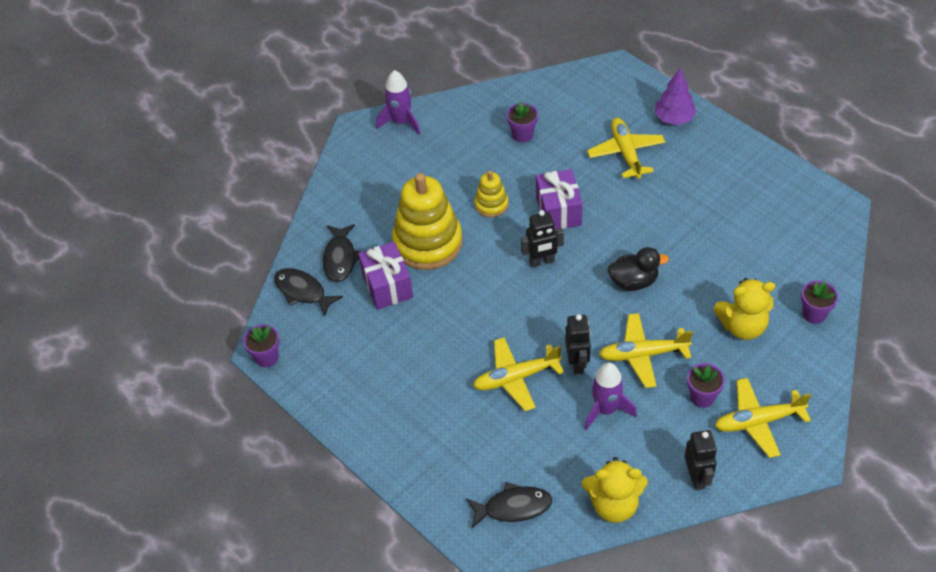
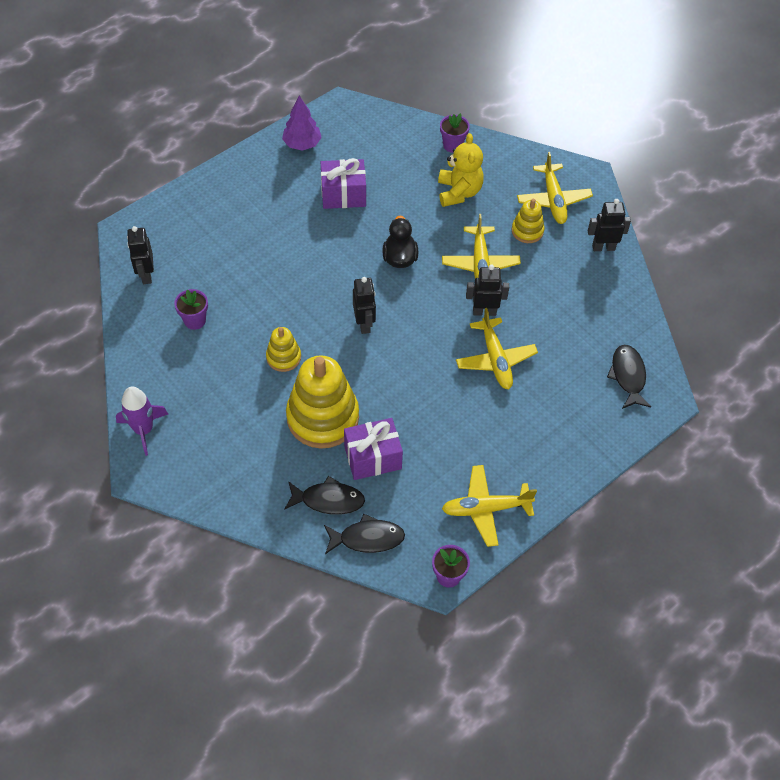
camera: 90 degrees left, 5 degrees up
(303, 292) = (367, 538): black fish -> black fish turned 135 degrees counterclockwise
(558, 211) = (304, 303): purple gift -> purple gift (343, 194)
(568, 92) = (146, 275): none -> black robot
(605, 409) = (534, 298): purple rocket -> none
(614, 504) = (626, 305): yellow teddy bear -> none
(626, 153) = (242, 240): yellow plane -> yellow plane (485, 509)
(674, 118) = (208, 197): purple tree -> purple tree (302, 144)
(702, 397) = (527, 231): purple flower pot -> yellow stacking toy

